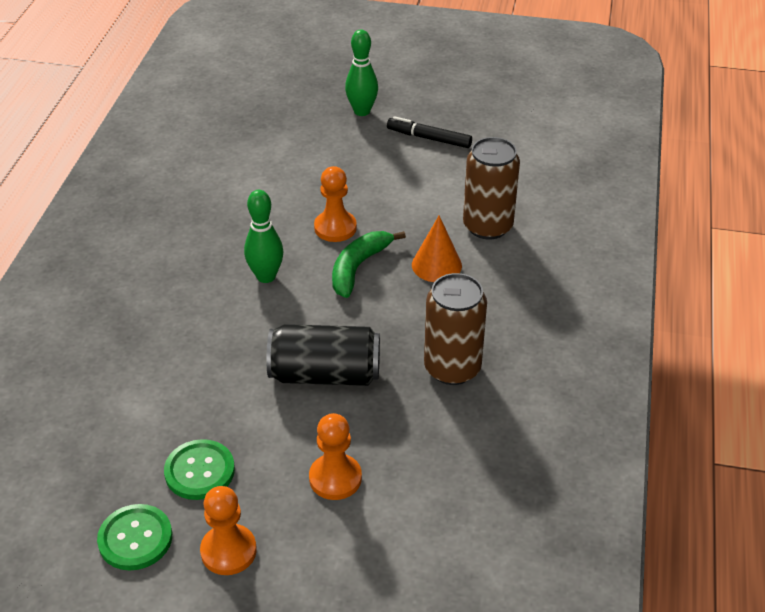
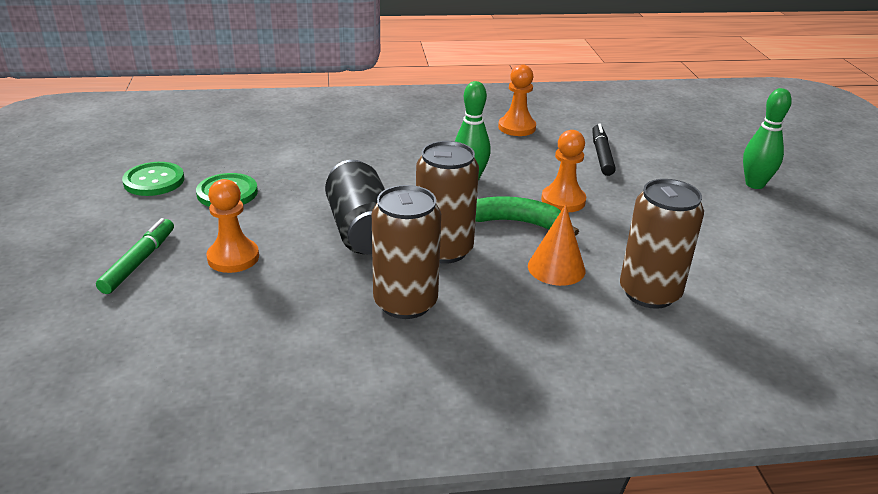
camera: 70 degrees right, 10 degrees down
(228, 551) = (144, 221): orange pawn -> orange pawn (516, 127)
(312, 557) = (139, 262): none -> green marker
(383, 325) = (444, 250): none -> brown can
(429, 138) = (759, 230): black marker -> black marker (601, 155)

